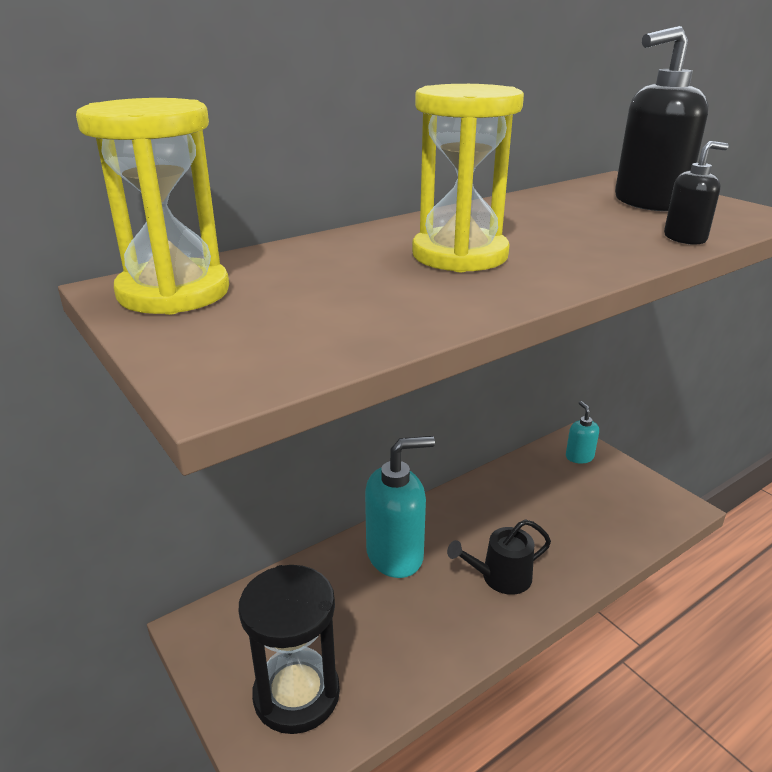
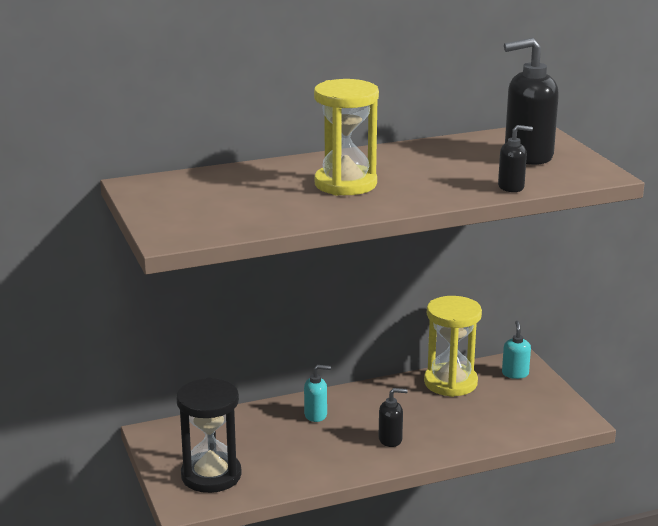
camera: 15 degrees right, 5 degrees down
(174, 292) = (162, 190): yellow hourglass -> yellow hourglass (450, 383)
(395, 555) = (316, 415): turquoise soap dispenser -> turquoise soap dispenser, size x0.51
(500, 577) = (390, 440): black watering can -> black soap dispenser

